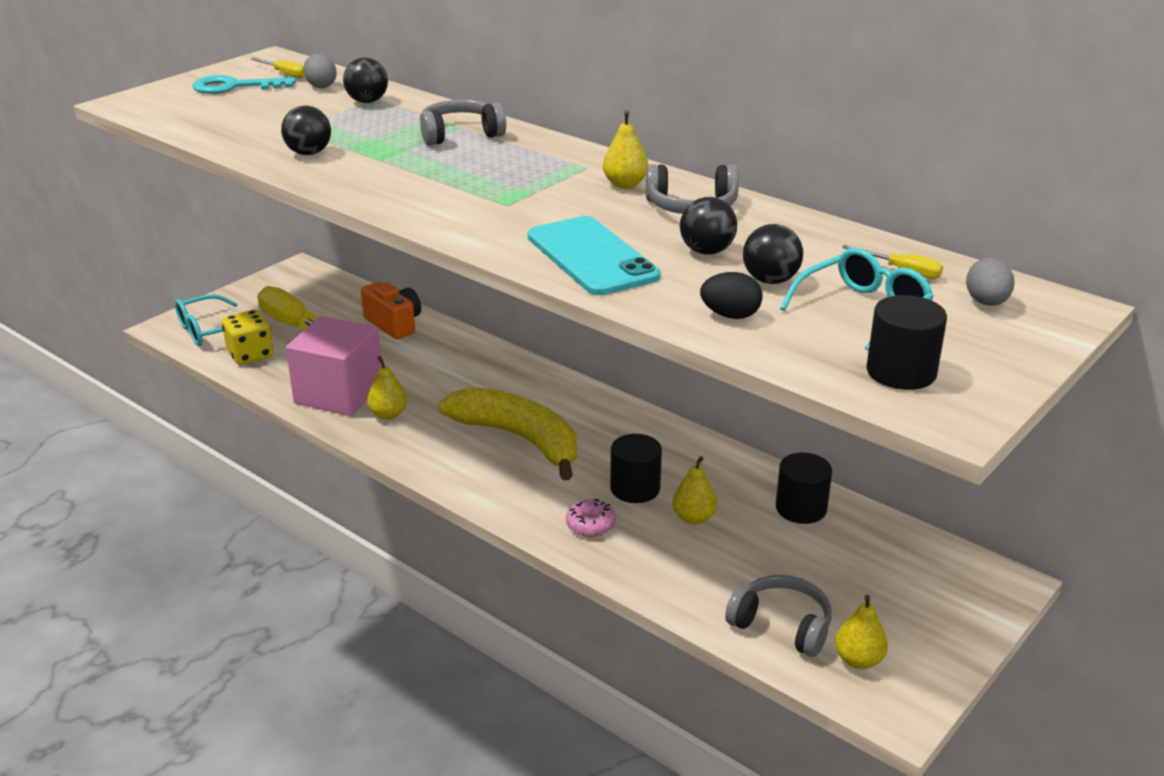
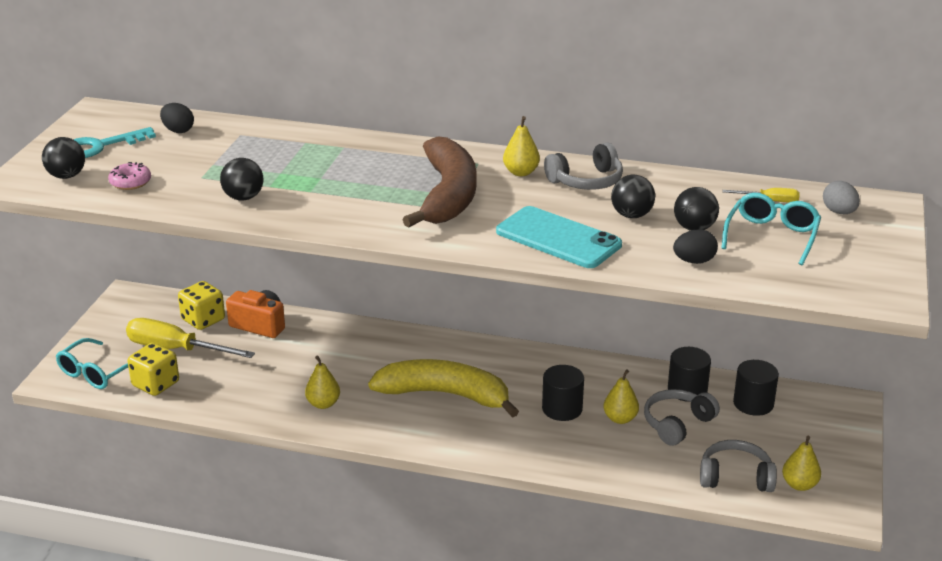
camera: 25 degrees left, 0 degrees up
(285, 74) = (131, 125): yellow screwdriver -> none
(321, 86) = (178, 130): grey egg -> black egg
(339, 393) = (265, 397): pink cube -> none
(346, 306) = (203, 320): none -> yellow dice
(367, 101) = (236, 138): black ball -> black ball (66, 176)
(460, 134) = (349, 154): grey headphones -> grey headphones (677, 424)
(518, 190) = (448, 195): none -> brown banana
(591, 524) = (552, 445): pink donut -> pink donut (130, 182)
(901, 372) = (833, 275): black cylinder -> black cylinder (753, 403)

